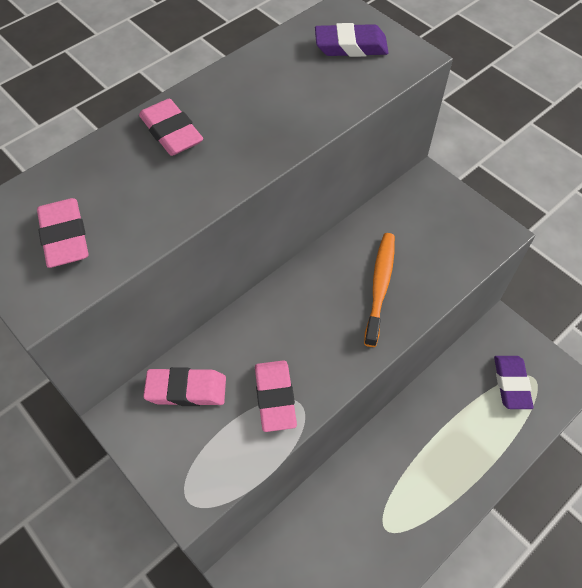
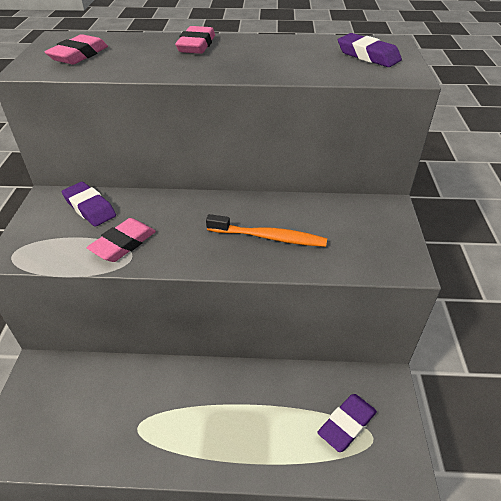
camera: 45 degrees right, 15 degrees down
(186, 390) = (90, 208): pink eraser -> purple eraser
(379, 287) = (268, 237): orange toothbrush -> orange toothbrush turned 45 degrees clockwise

